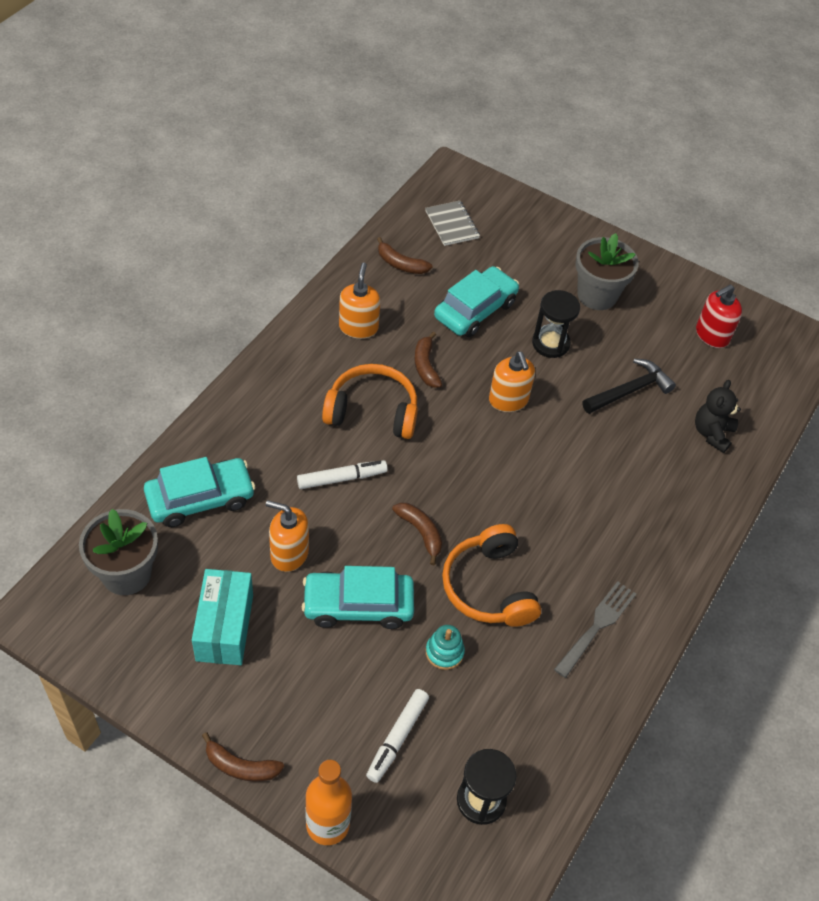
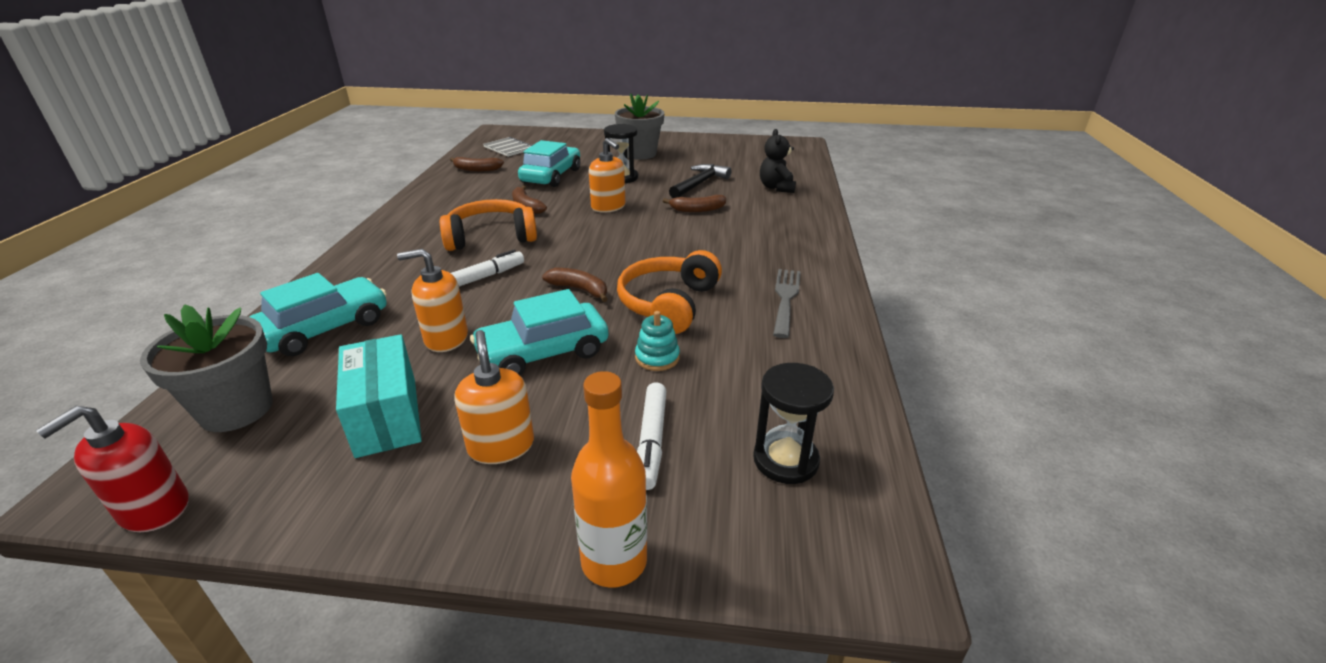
camera: 20 degrees left, 20 degrees down
(240, 766) = (457, 544): brown banana -> brown banana (697, 210)
(358, 327) = (455, 201): orange soap dispenser -> orange soap dispenser (501, 446)
(489, 587) = (669, 304): orange headphones -> orange headphones turned 60 degrees clockwise
(712, 335) = (734, 153): red soap dispenser -> red soap dispenser (154, 509)

